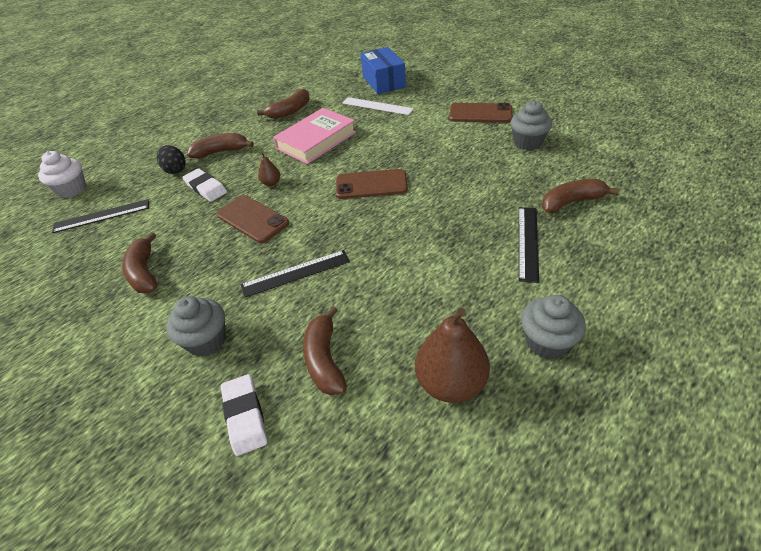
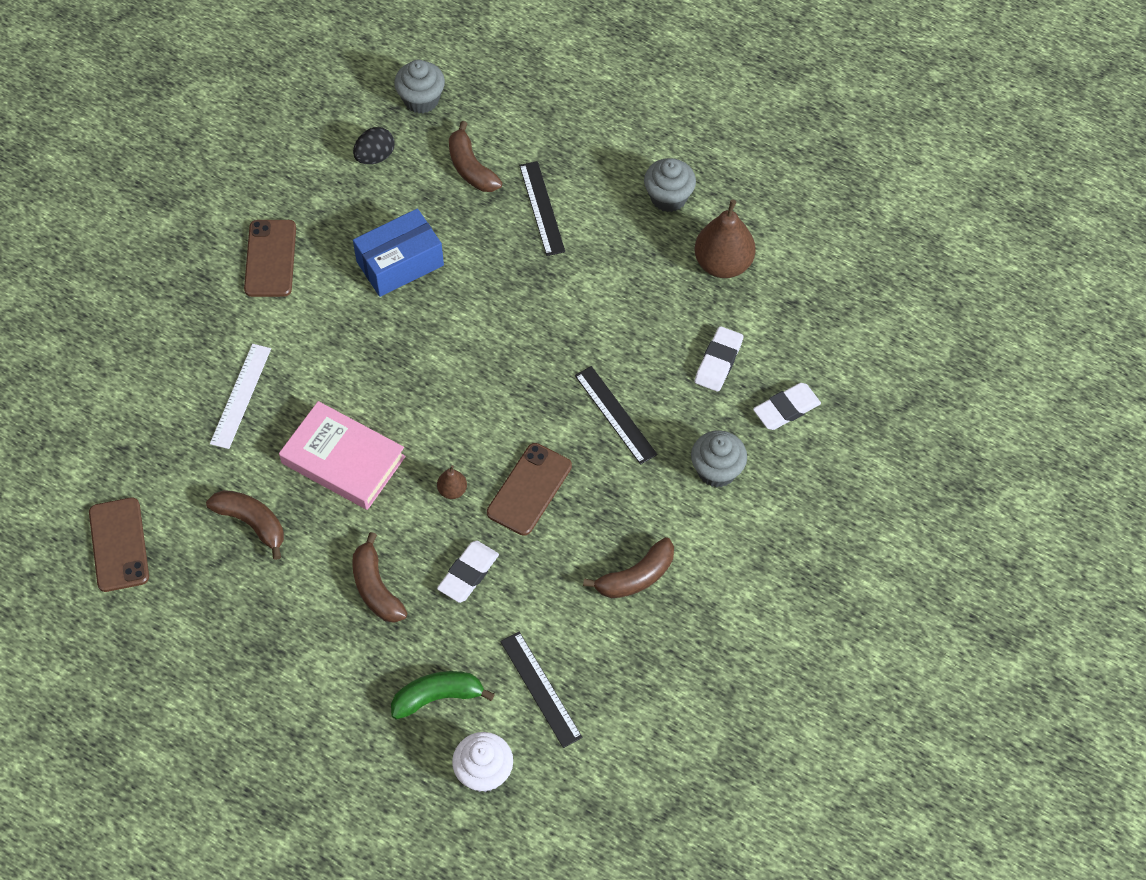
camera: 105 degrees left, 15 degrees up
(134, 173) = (438, 697): none -> green banana
(175, 170) = (426, 636): black egg -> black egg (375, 156)
(325, 359) = (718, 361): brown banana -> white eraser
(371, 185) = (449, 369): brown phone -> brown phone (119, 545)
(383, 82) = (155, 400): blue box -> blue box (400, 263)
(527, 142) = (348, 205): grey cupcake -> grey cupcake (421, 100)
(528, 242) = (542, 208): black ruler -> black ruler turned 75 degrees clockwise

